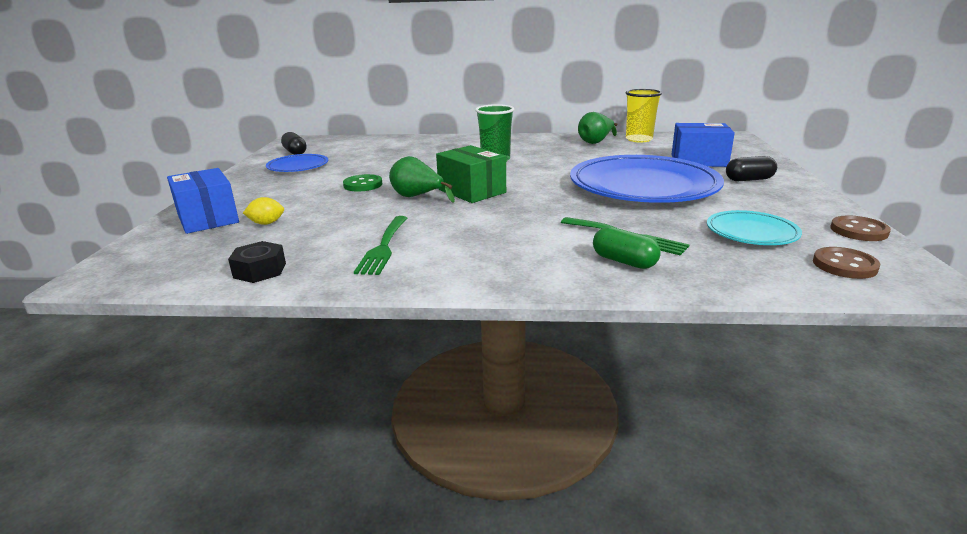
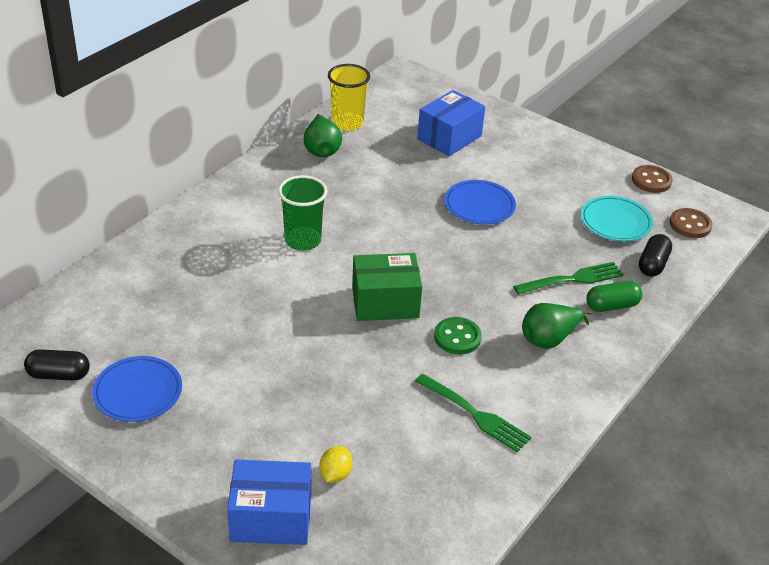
camera: 60 degrees left, 15 degrees up
(260, 270) = (461, 509): black nut -> none
(363, 185) = (280, 365): green button -> green button (457, 337)
(417, 197) = (363, 343): green pear -> green pear (549, 339)
(643, 186) = (479, 205): blue plate -> blue plate, size x0.48
(749, 179) = (520, 149): black capsule -> black capsule (652, 264)

